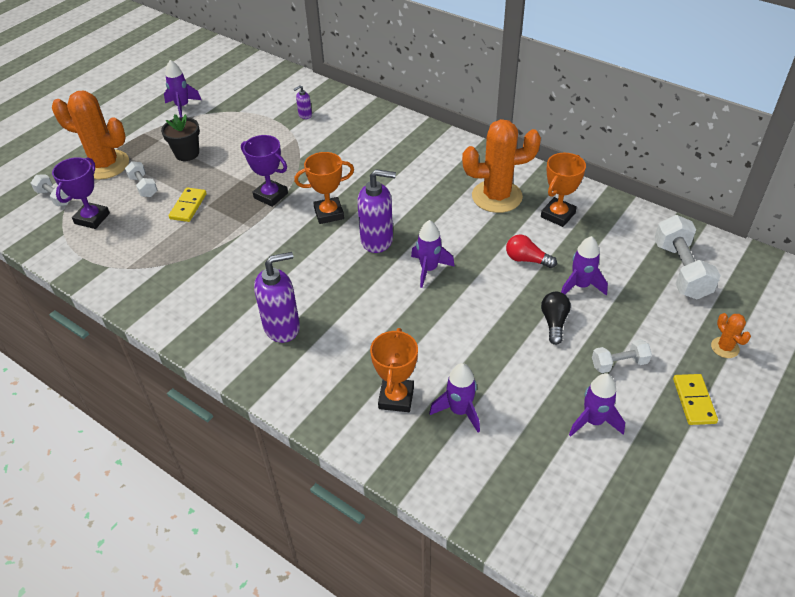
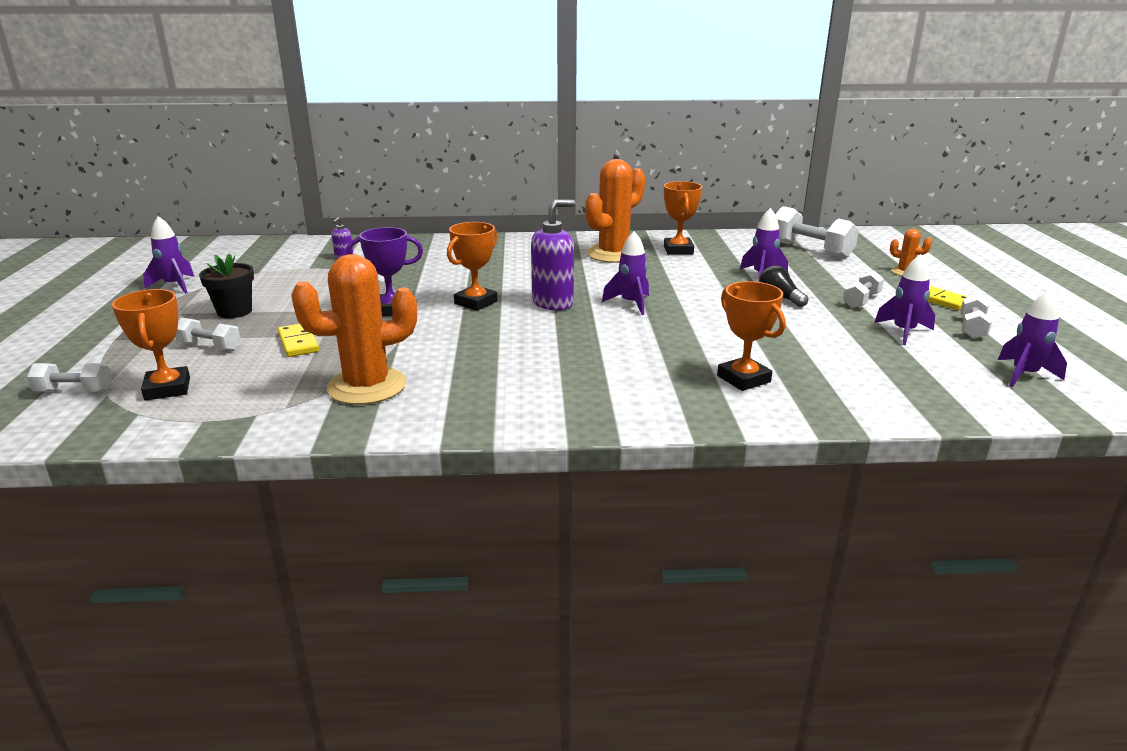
camera: 40 degrees left, 20 degrees down
(92, 218) = (167, 389): purple trophy -> orange trophy
(105, 165) = (122, 347): orange cactus -> orange cactus (367, 386)
(282, 327) = (556, 380): purple soap dispenser -> none
(459, 411) = (806, 365): purple rocket -> purple rocket (1024, 375)
(527, 260) = (698, 276): red light bulb -> none
(663, 452) = (972, 328): none -> white dumbbell

